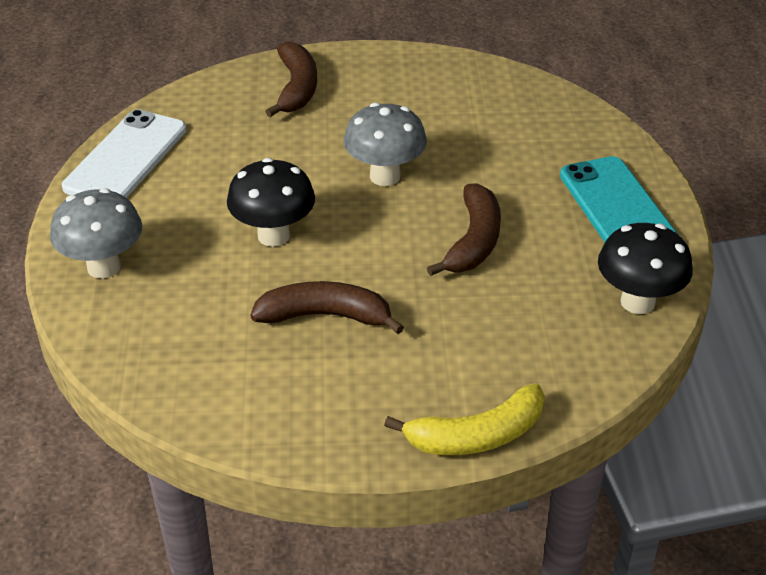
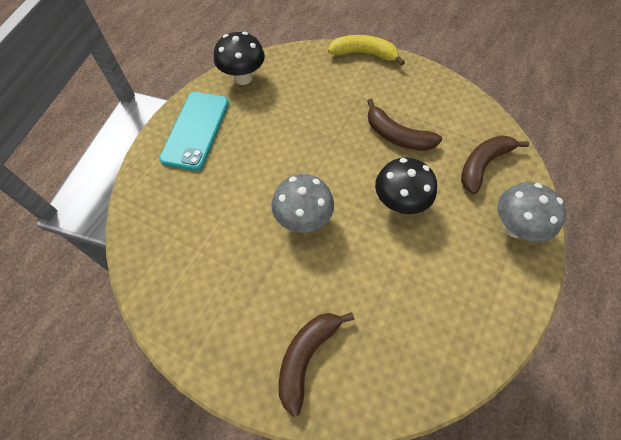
camera: 150 degrees left, 20 degrees up
(126, 158) = (477, 335): white phone -> none
(473, 241) = (289, 145): brown banana -> brown banana (483, 165)

